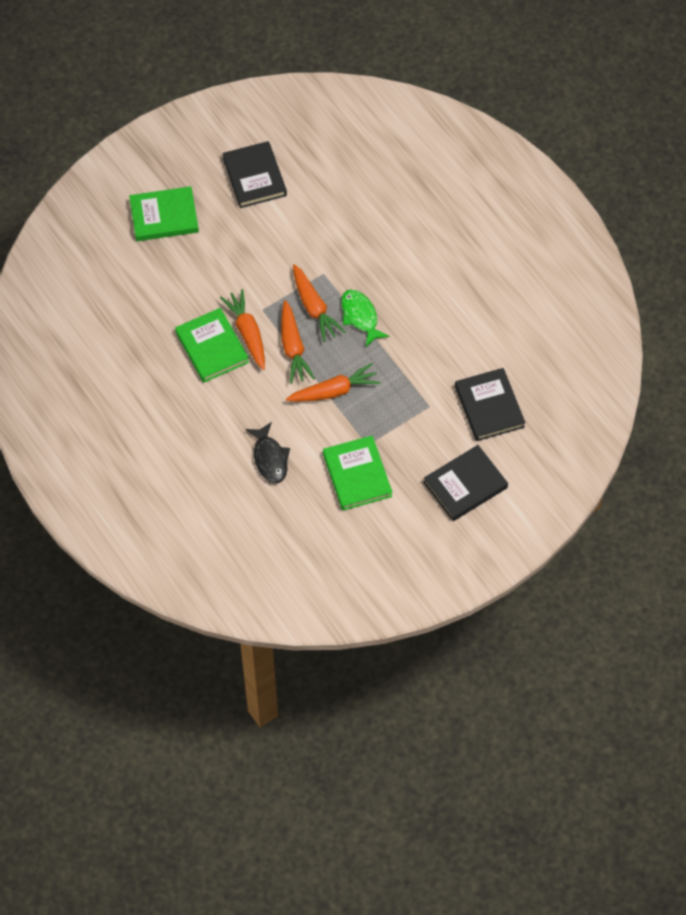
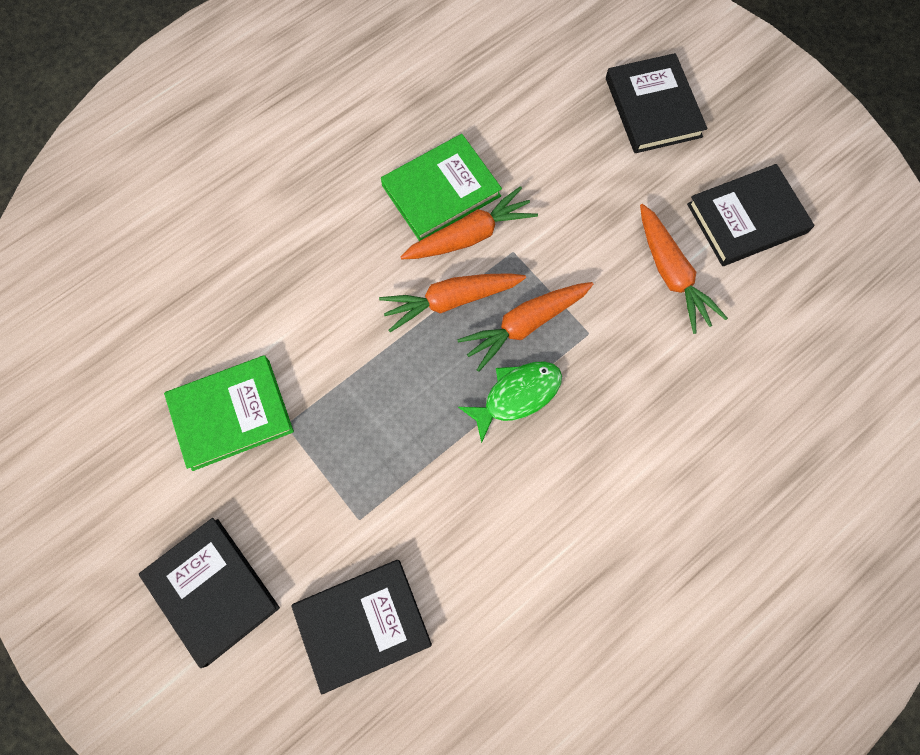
camera: 85 degrees right, 10 degrees up
(164, 216) = (653, 107): green book -> black book
(270, 458) = (259, 285): black fish -> none
(334, 391) = (379, 367): orange carrot -> orange carrot (671, 274)

